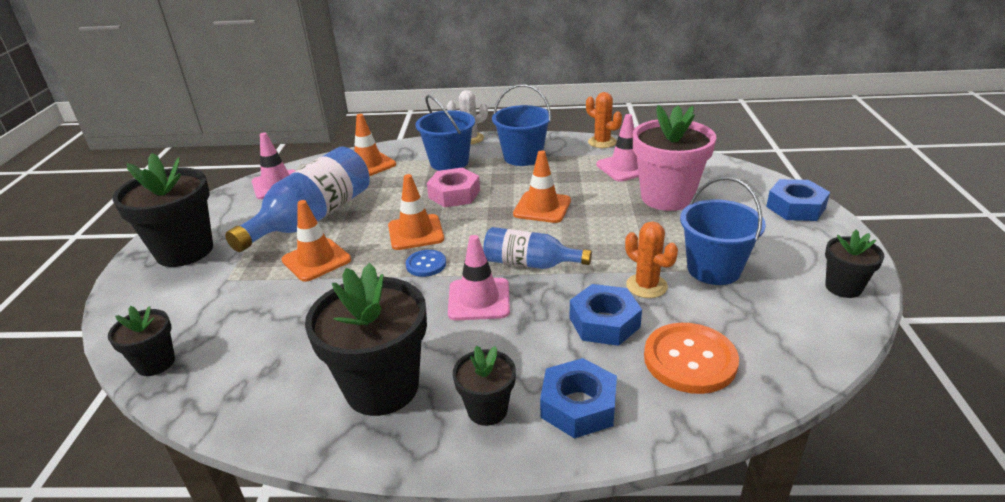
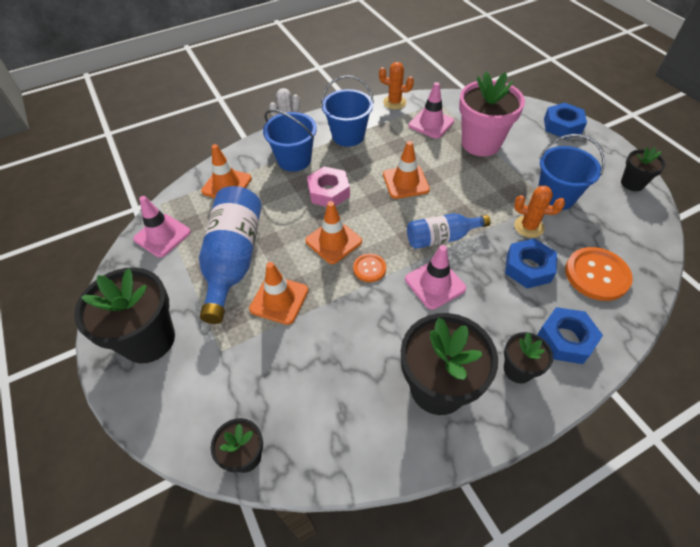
camera: 30 degrees left, 20 degrees up
(426, 264) = (369, 268): blue button -> orange button

